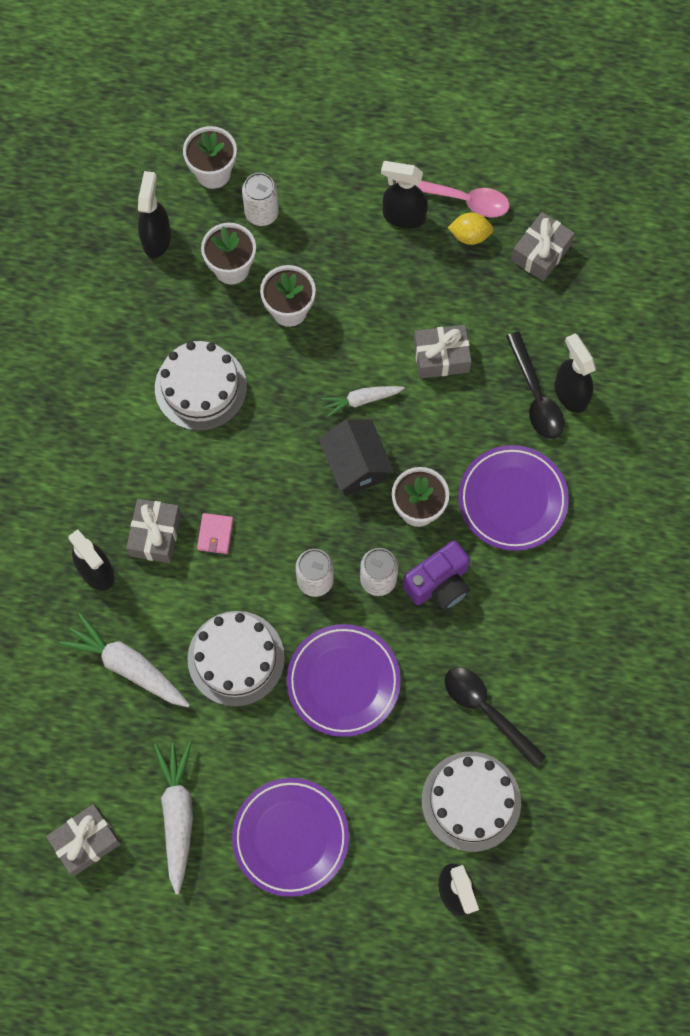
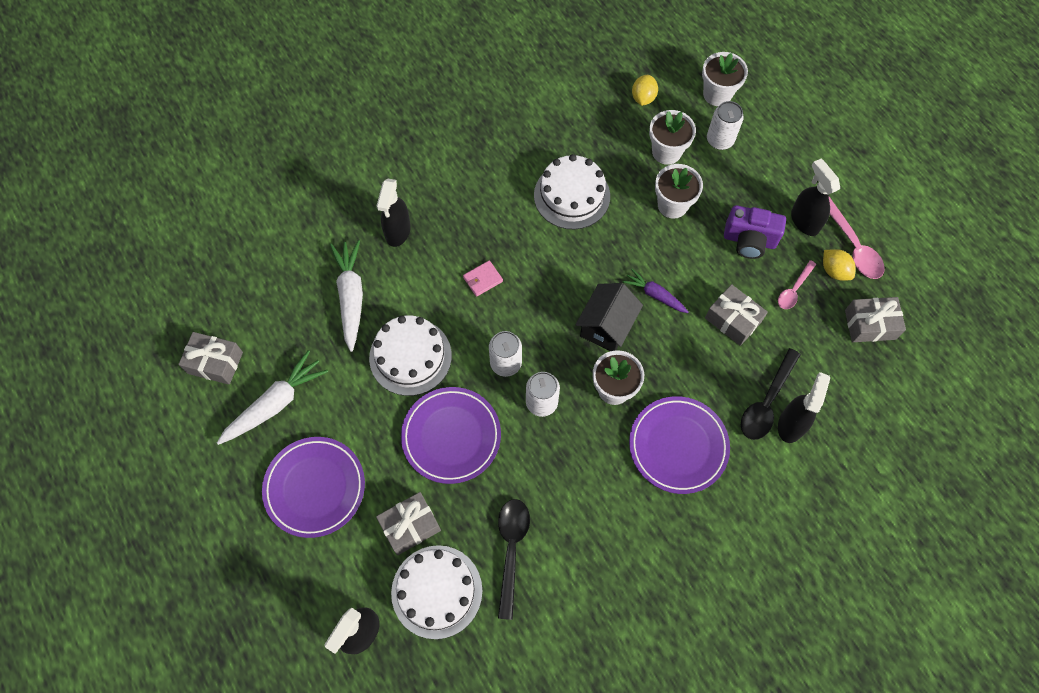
camera: 50 degrees right, 5 degrees down
(155, 535) = (451, 245): grey gift -> grey gift (410, 526)
(156, 239) = (643, 98): black spray bottle -> yellow lemon
(361, 400) = (655, 295): white carrot -> purple carrot
(439, 583) = (574, 444): purple camera -> purple camera (749, 240)
(458, 283) = (793, 290): none -> pink spoon

